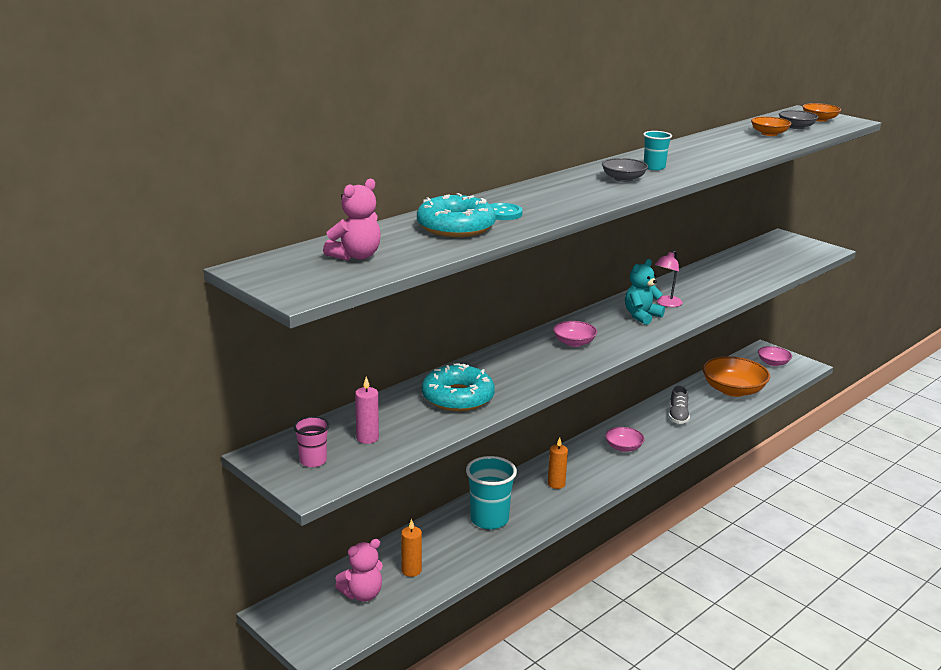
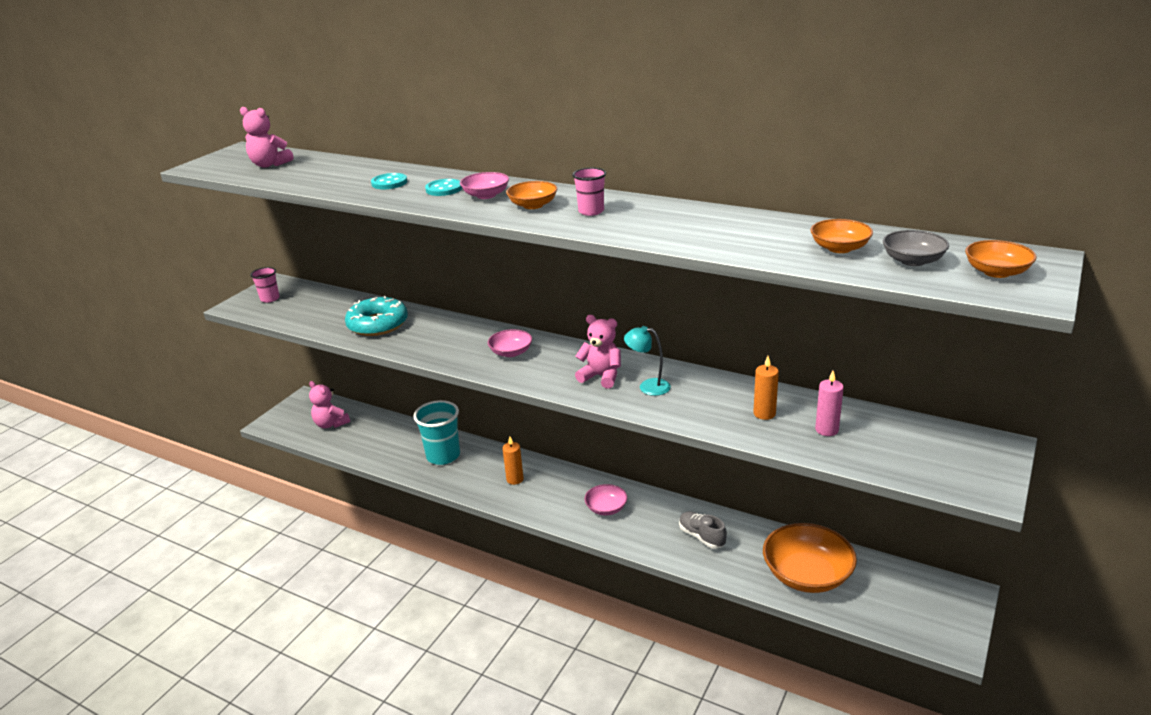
camera: 75 degrees right, 5 degrees up
(367, 438) = (304, 307): pink candle -> pink candle (826, 430)
(411, 570) = (363, 436): orange candle -> orange candle (764, 414)
(456, 227) = (345, 176): turquoise donut -> none
(547, 198) = (444, 189): none -> turquoise button
(623, 179) = (533, 205): grey bowl -> orange bowl
(641, 316) = (601, 377): turquoise teddy bear -> pink teddy bear
(654, 167) = (591, 211): turquoise cup -> pink cup
(666, 304) = (648, 386): pink lamp -> turquoise lamp
(678, 416) = (702, 537): grey shoe -> grey shoe turned 60 degrees clockwise
(773, 363) = (927, 606): pink bowl -> pink bowl (486, 195)

